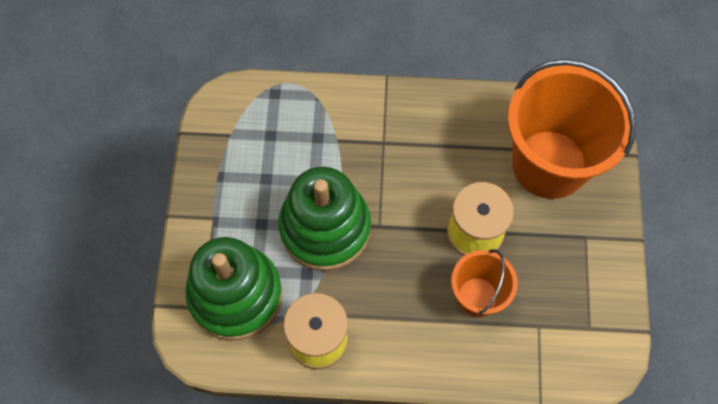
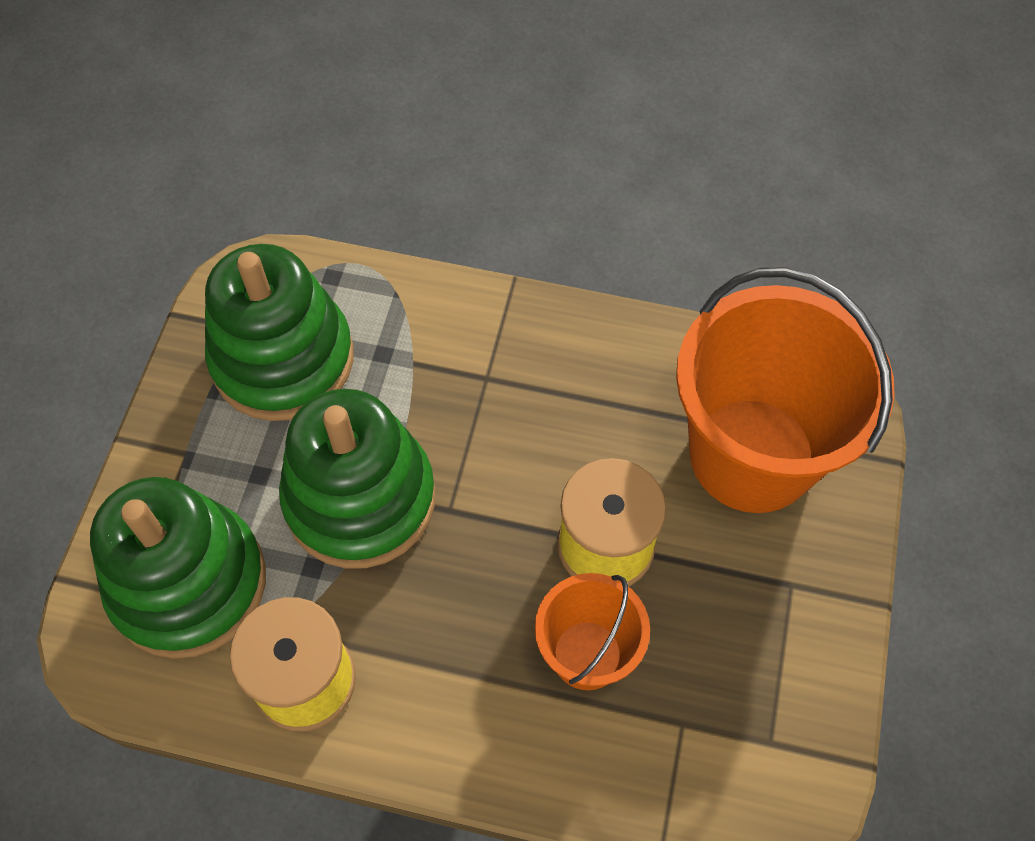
camera: 10 degrees right, 5 degrees down
(257, 150) = (283, 359): none -> green stacking toy

